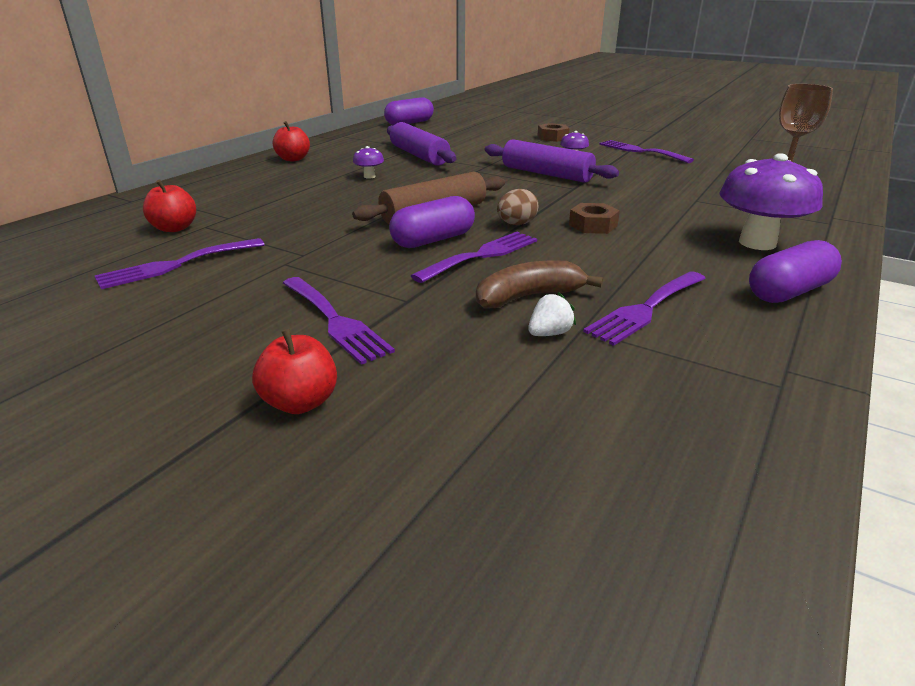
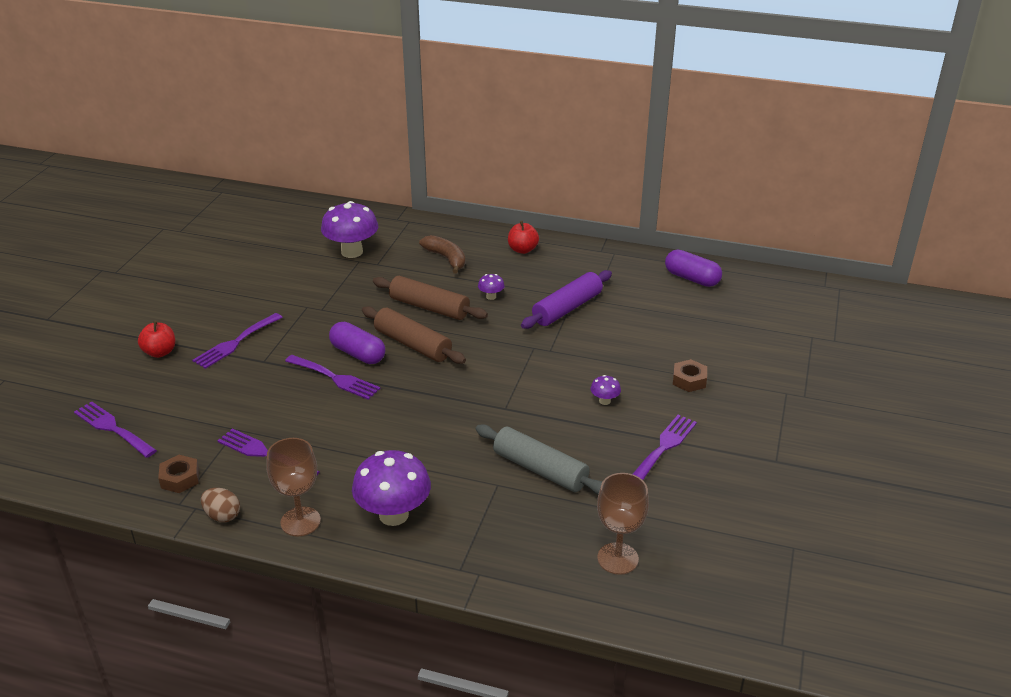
camera: 75 degrees right, 5 degrees up
(174, 228) = (352, 252): red apple -> purple mushroom
(176, 265) = (297, 272): purple fork -> purple fork (112, 428)
(363, 201) = (429, 307): none -> brown rolling pin
(516, 224) = (400, 386): brown egg -> brown egg (222, 516)
(528, 297) = (274, 405): brown banana -> brown banana (446, 259)
(546, 174) = (541, 389): purple rolling pin -> none
(549, 333) = (229, 417): white strawberry -> none
(593, 225) = (409, 424): brown nut -> brown nut (180, 478)
(671, 185) = (540, 469): none -> grey rolling pin
(788, 292) = (300, 521): purple capsule -> brown goblet

